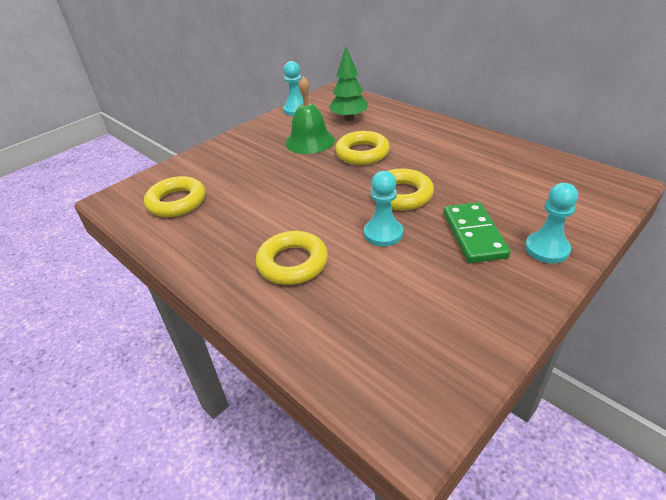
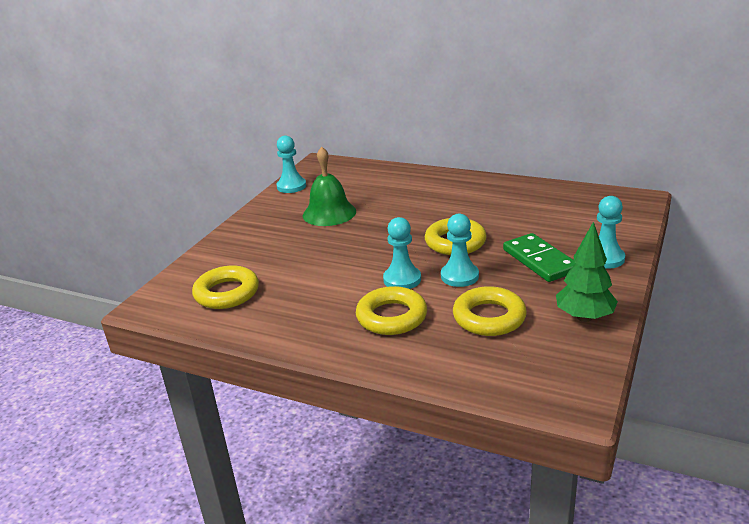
camera: 20 degrees left, 10 degrees down
(328, 224) = (402, 279): none -> turquoise pawn
(349, 118) = (355, 185): green tree -> green tree (584, 317)
(362, 153) = (392, 214): yellow ring -> yellow ring (489, 317)

